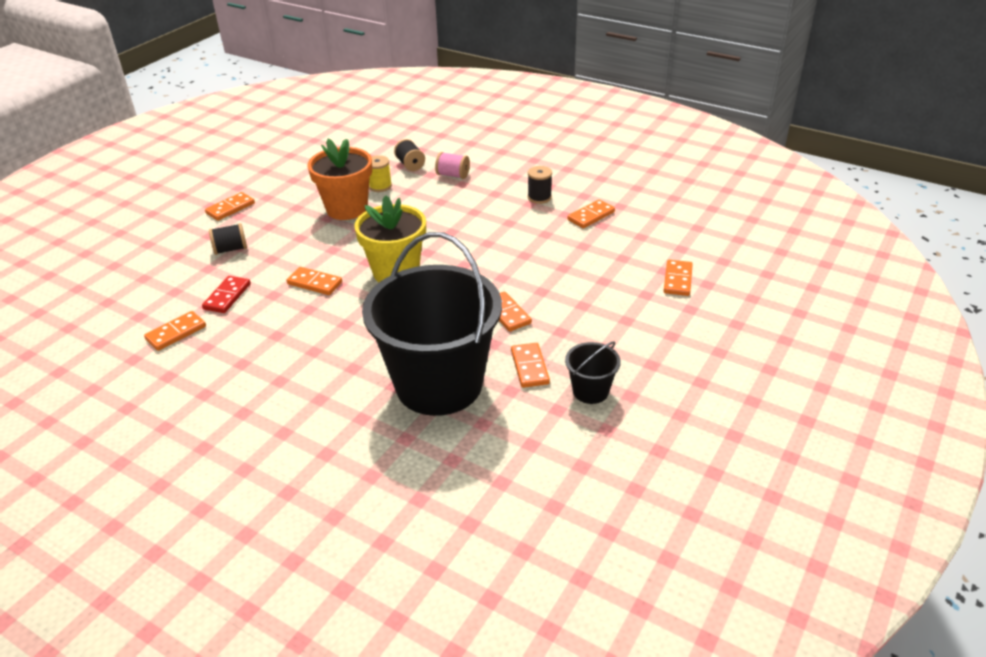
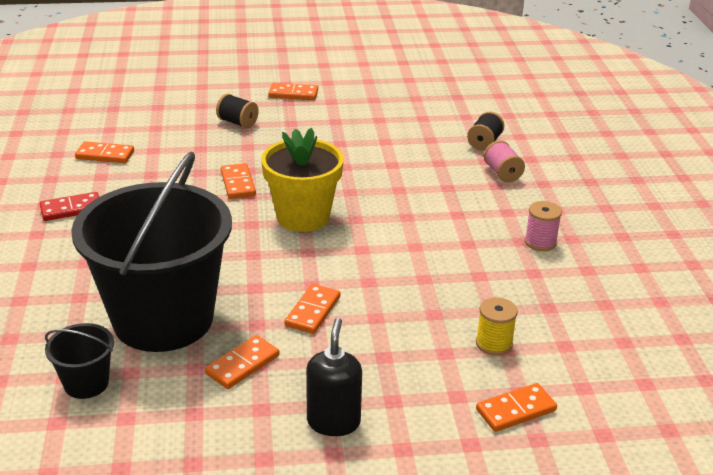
camera: 50 degrees right, 5 degrees down
(227, 296) = (174, 153): red domino -> red domino (71, 209)
(347, 209) = (366, 145): orange flower pot -> none
(380, 186) = (425, 144): yellow spool -> yellow spool (494, 343)
(539, 197) = (540, 242): black spool -> pink spool
(590, 391) = (244, 424): black bucket -> black bucket (86, 383)
(591, 216) = (555, 292): orange domino -> none
(623, 352) = (333, 422): none -> black soap dispenser

